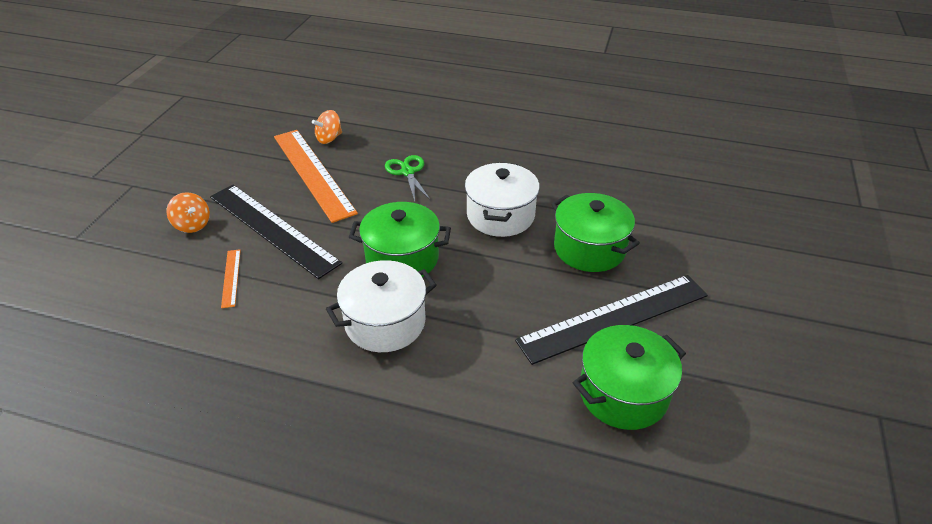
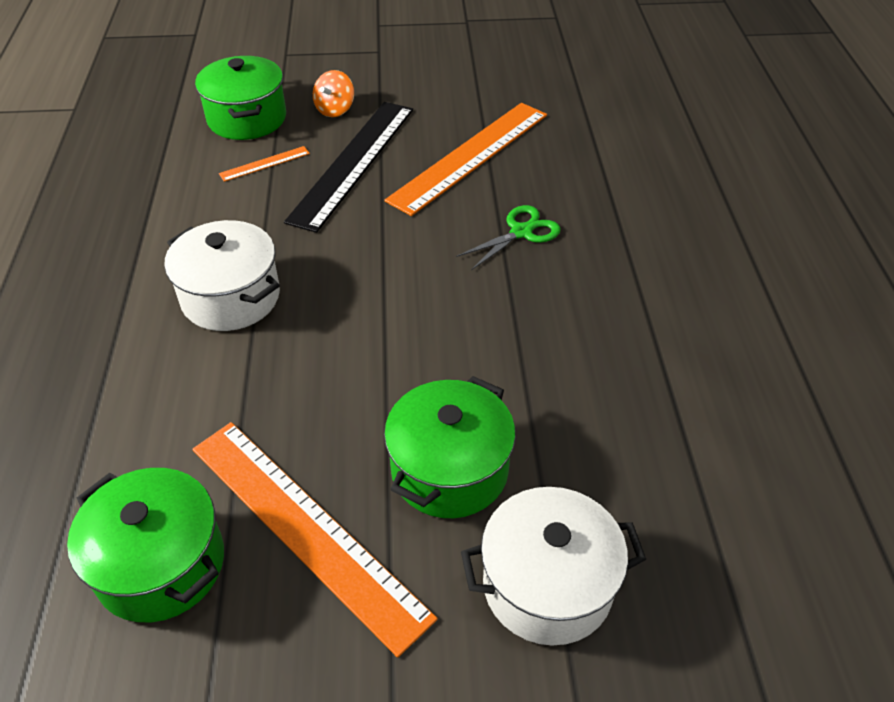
camera: 70 degrees right, 5 degrees up
(329, 138) = (549, 145): orange spinning top -> none
(402, 258) = (346, 278): green pot -> green pot (247, 119)
(500, 216) = (476, 349): white pot -> white pot (547, 585)
(614, 318) = (306, 529): black ruler -> orange ruler

